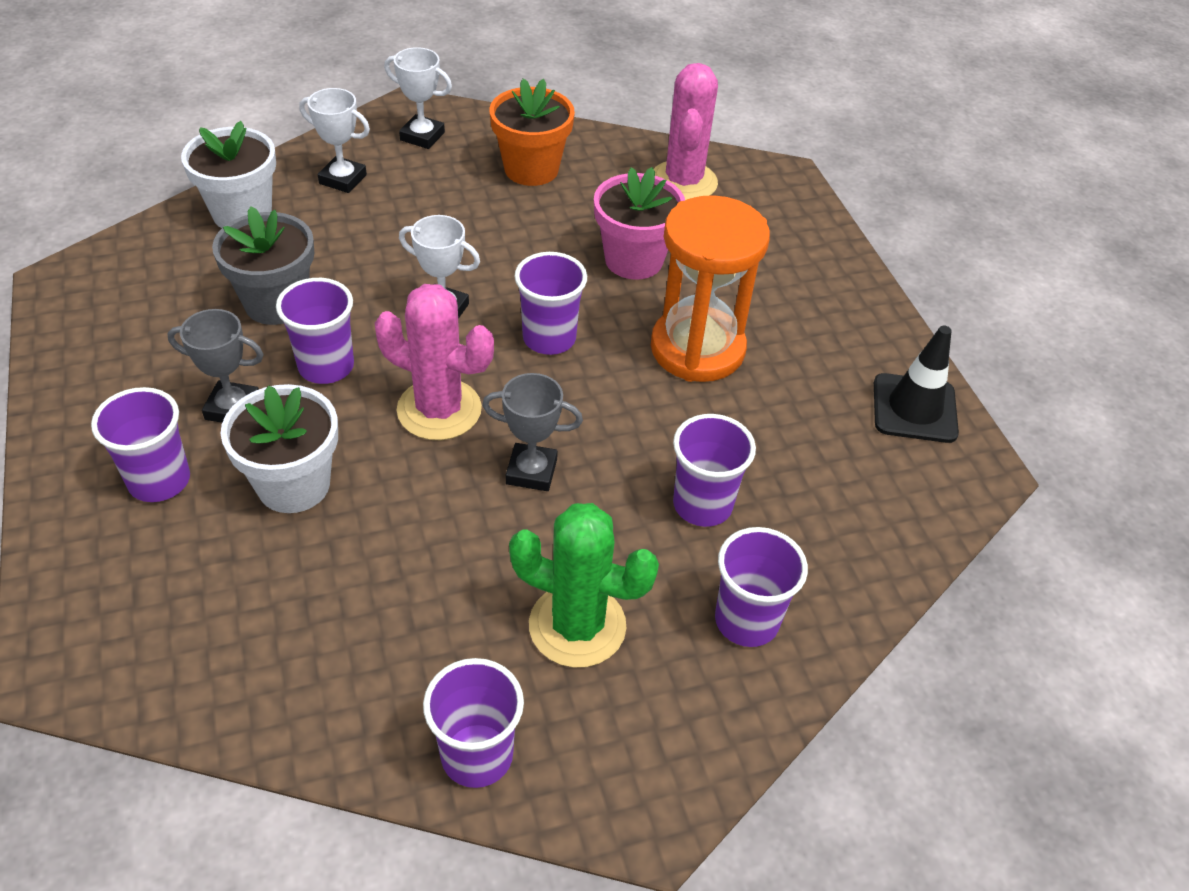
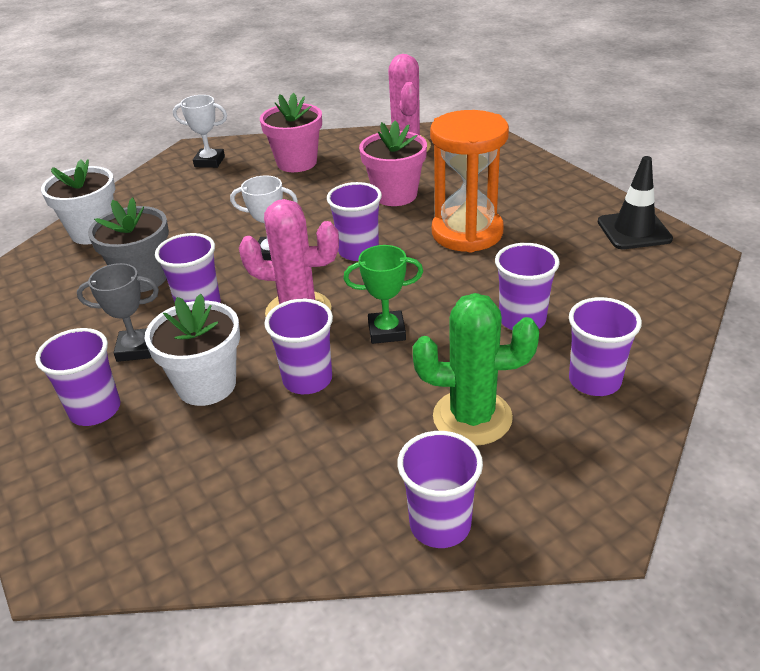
camera: 10 degrees left, 10 degrees down
(343, 179) = (162, 197): white trophy -> none
(410, 513) = (307, 379): none -> purple cup
(531, 169) = (297, 163): orange flower pot -> pink flower pot
(531, 471) = (386, 331): grey trophy -> green trophy

